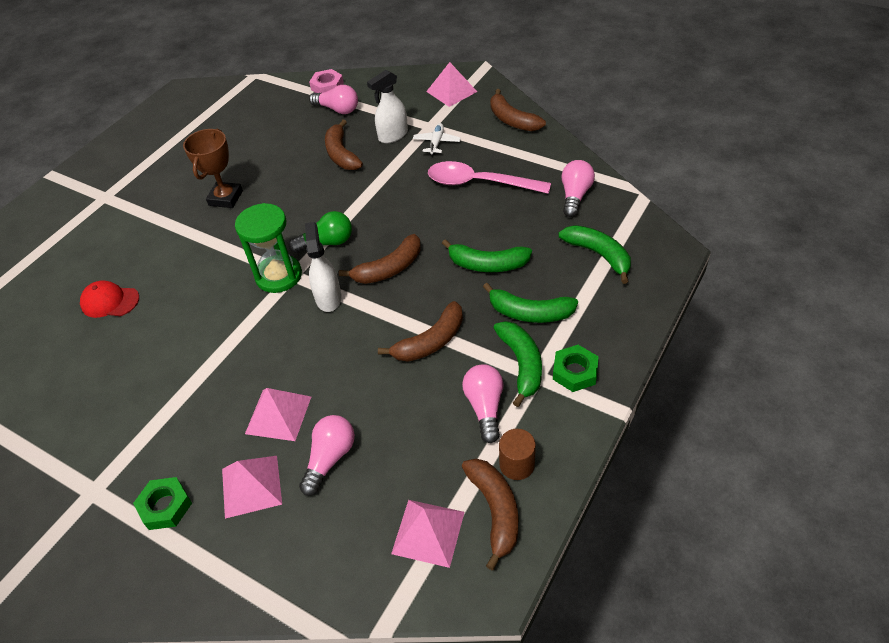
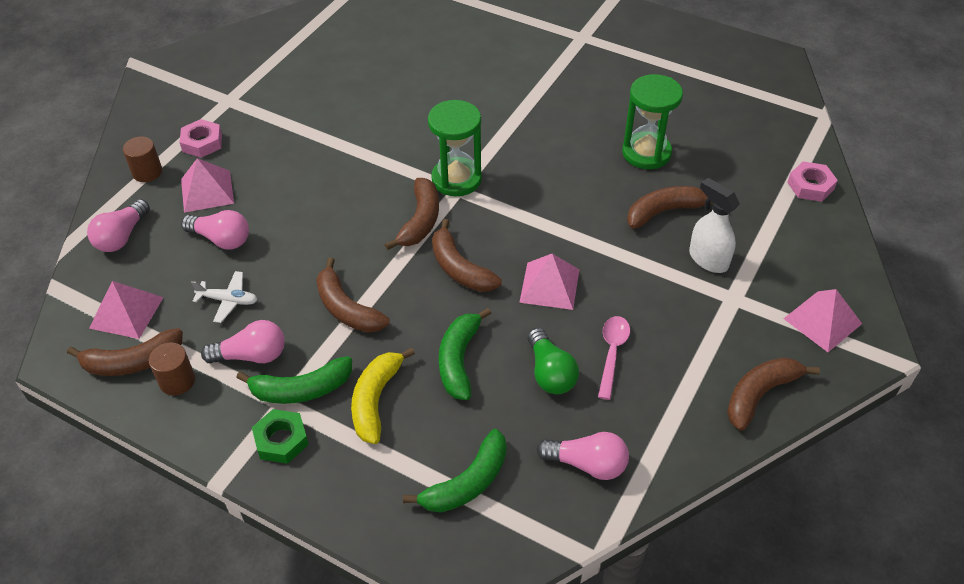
camera: 85 degrees right, 0 degrees up
(110, 301) = (433, 69): red cap -> none
(165, 506) = (202, 143): green nut -> pink nut
(203, 560) = (147, 172): none -> brown cylinder
(225, 198) = (580, 123): brown trophy -> none
(273, 162) = (646, 153): none -> green hourglass
(278, 414) = (278, 199): pink pyramid -> pink pyramid (549, 285)
(327, 243) = (504, 212): green light bulb -> green light bulb (550, 373)
(328, 298) = (420, 221): white spray bottle -> brown banana
(337, 109) = (759, 200): pink light bulb -> pink light bulb (122, 236)
(436, 143) = (696, 306): white plane -> white plane (228, 300)
(479, 183) = (612, 353): pink spoon -> pink spoon, size x0.59
(529, 313) = (376, 400): green banana -> yellow banana

